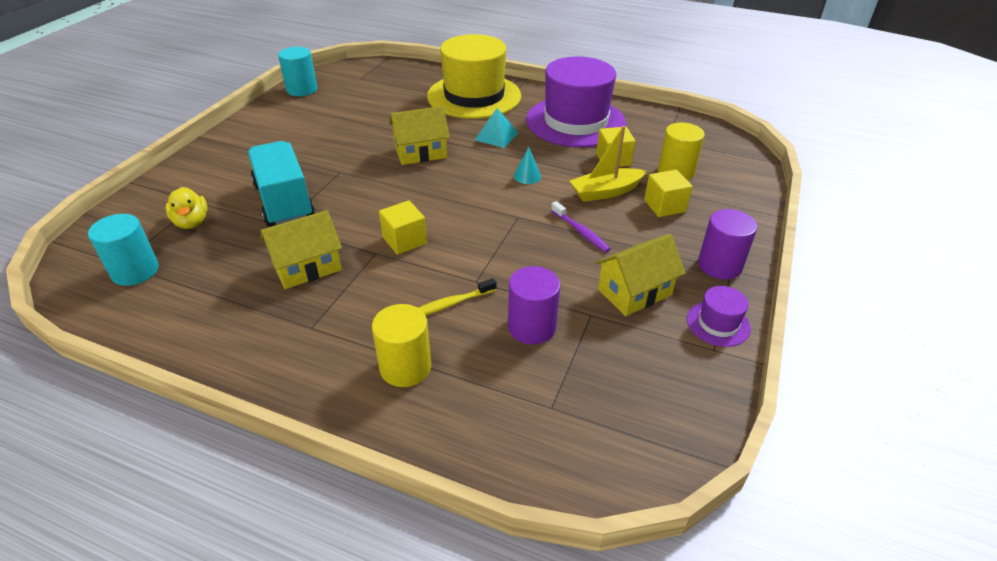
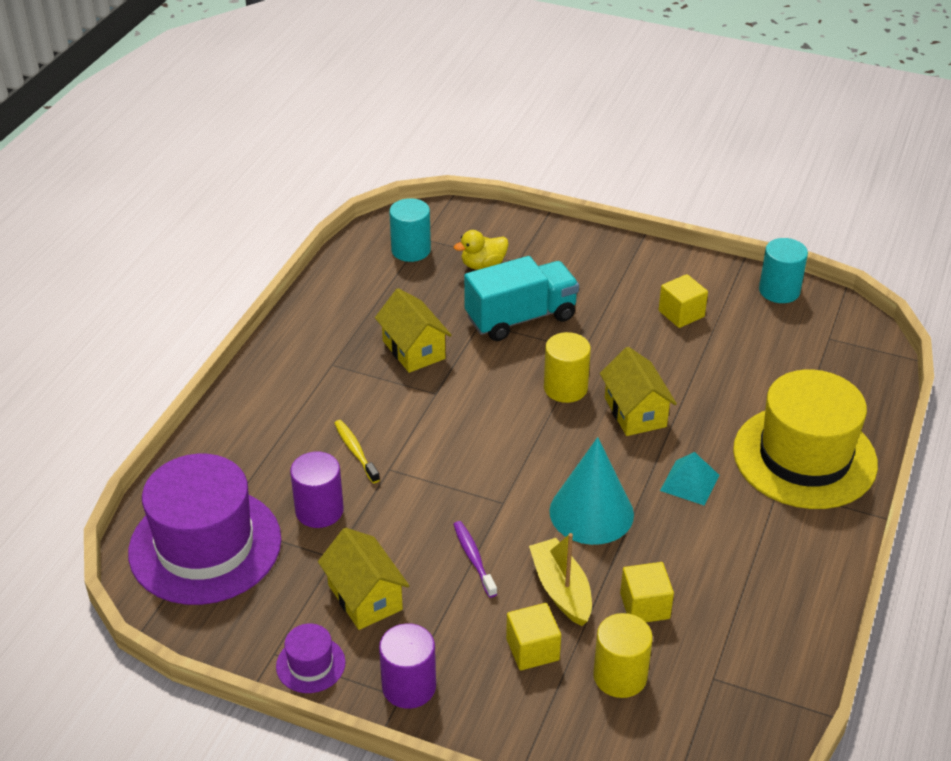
camera: 90 degrees right, 0 degrees up
(404, 240) = (456, 412): yellow cube -> yellow cube (681, 314)
(405, 367) = (278, 427): yellow cylinder -> yellow cylinder (565, 388)
(527, 176) = (591, 512): turquoise cone -> turquoise cone, size x2.35
(575, 122) = (749, 571): purple hat -> purple hat (205, 545)
(580, 232) = (473, 558): purple toothbrush -> purple toothbrush turned 105 degrees clockwise

